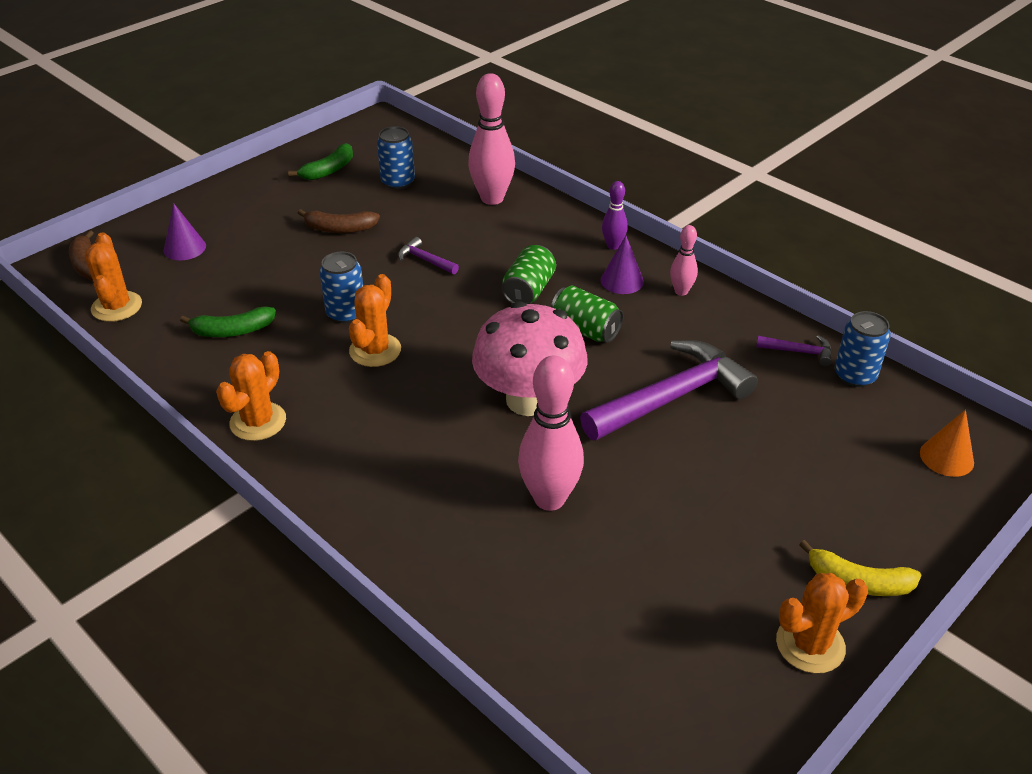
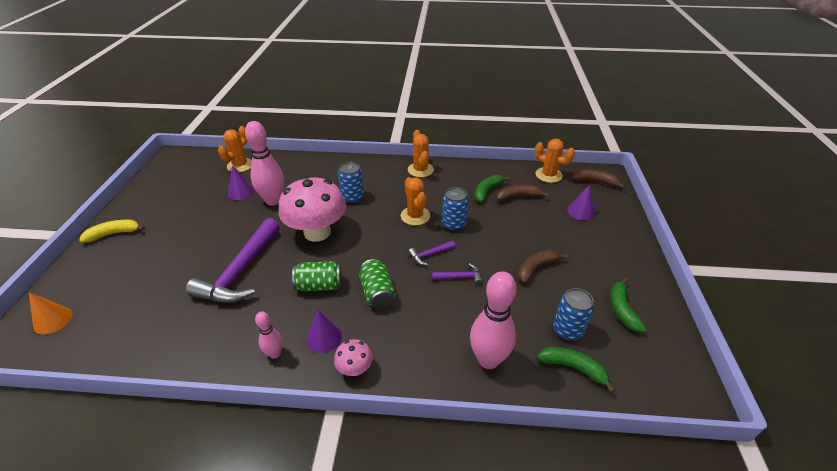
camera: 140 degrees right, 0 degrees up
(211, 302) = (518, 197): none -> brown banana
(434, 165) = (573, 368): none -> green banana
(593, 556) = (241, 192): none -> purple cone
(613, 246) = (355, 369): purple bowling pin -> pink mushroom
(799, 352) = (165, 348): purple hammer -> purple hammer (429, 255)
(810, 645) = (136, 205): orange cactus -> orange cactus (240, 165)
(855, 375) = (119, 350): blue can -> blue can (353, 197)

